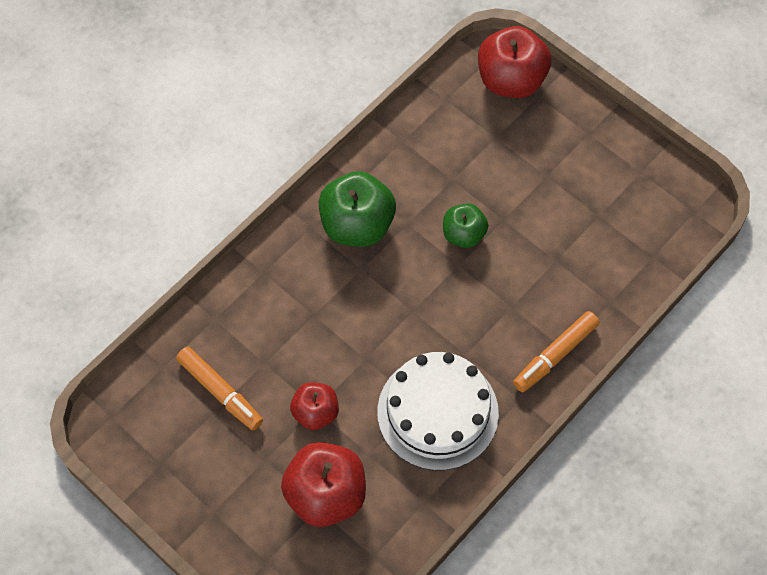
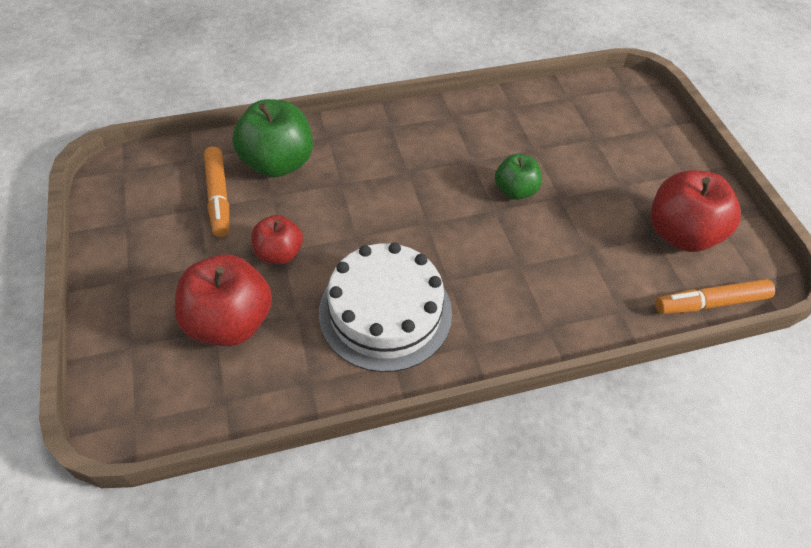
camera: 30 degrees right, 10 degrees down
(357, 225) = (428, 142): green apple -> green apple (278, 163)
(511, 80) = (635, 108): red apple -> red apple (680, 234)
(555, 355) = (534, 326): orange marker -> orange marker (710, 303)

